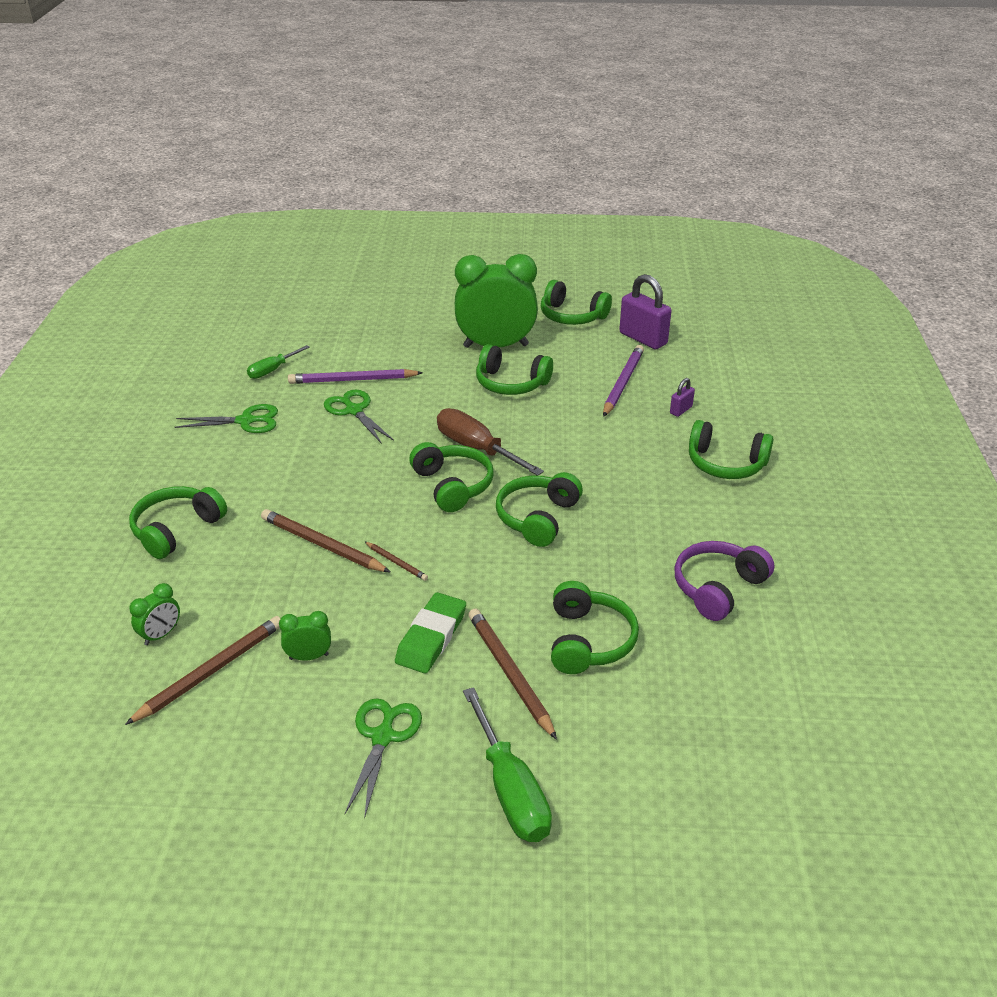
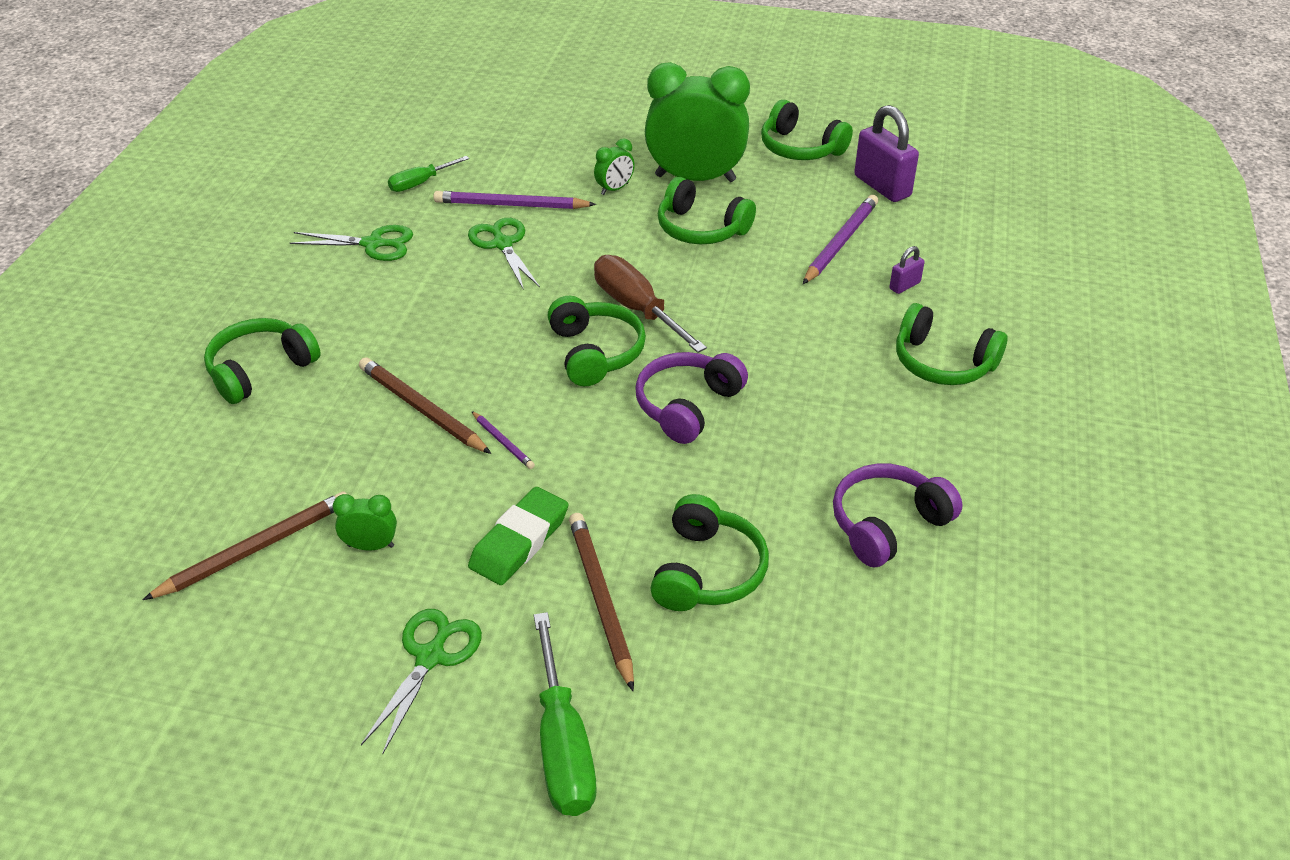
camera: 10 degrees right, 5 degrees up
(161, 635) = (211, 496): green clock -> green clock (614, 189)
(396, 562) = (503, 442): brown pencil -> purple pencil
(537, 518) = (687, 406): green headphones -> purple headphones

